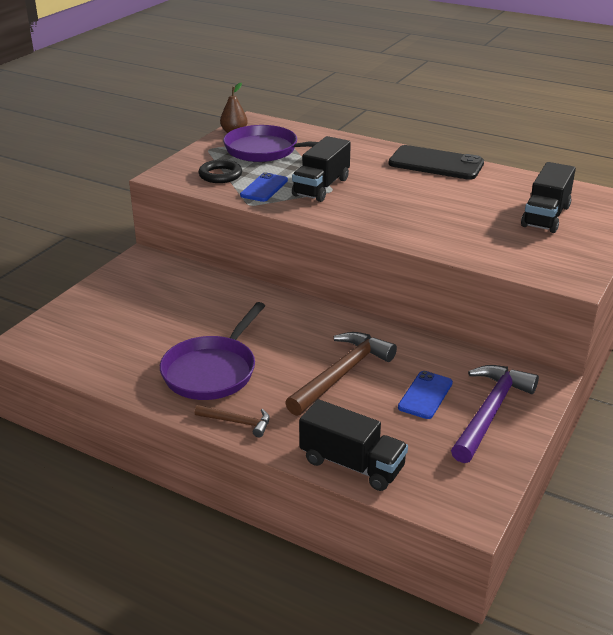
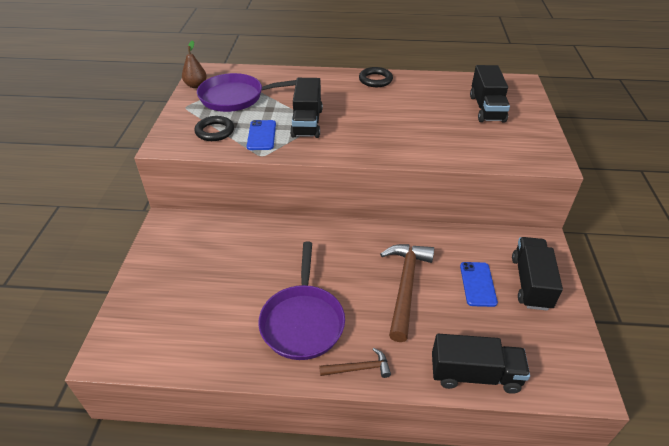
camera: 25 degrees left, 10 degrees up
(436, 163) = (375, 80): black phone -> black ring
(490, 412) = (530, 283): purple hammer -> black truck

